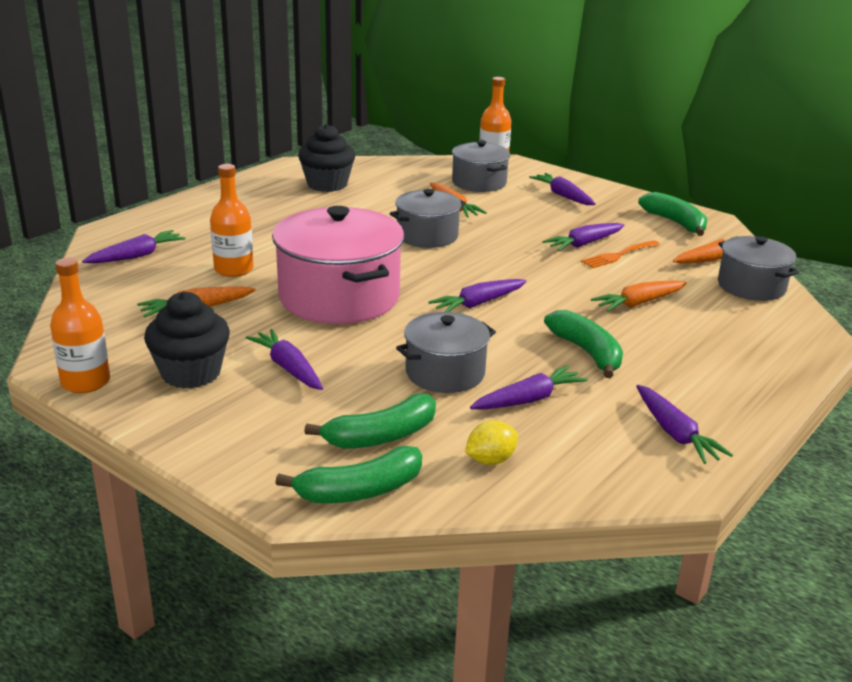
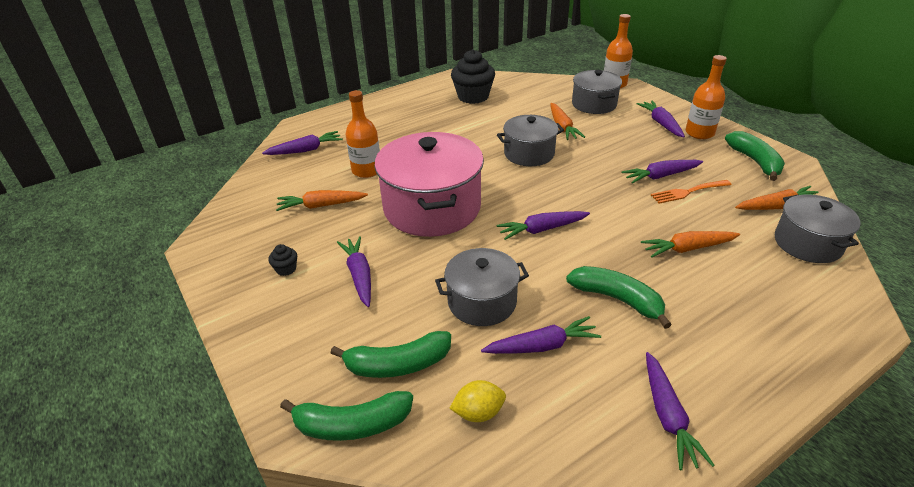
camera: 20 degrees right, 10 degrees up
(85, 382) = (210, 265): orange bottle -> orange bottle (699, 133)
(191, 373) = (286, 269): black cupcake -> black cupcake, size x0.43
(587, 352) = (617, 299): green banana -> green banana turned 45 degrees counterclockwise

